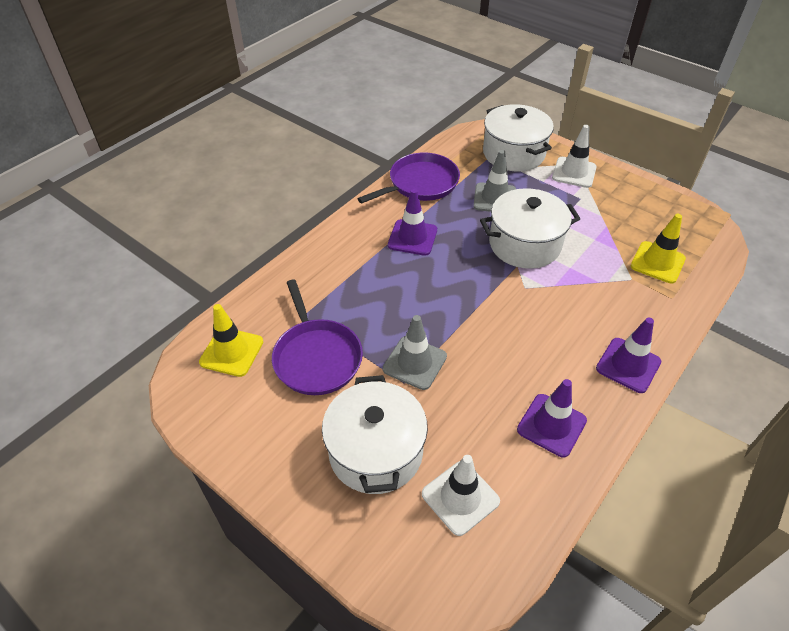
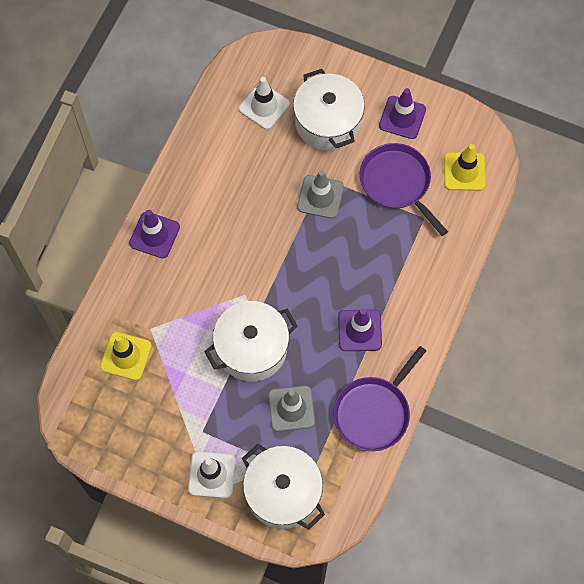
camera: 165 degrees right, 20 degrees up
(551, 425) = (210, 170): purple traffic cone -> purple traffic cone (402, 117)

